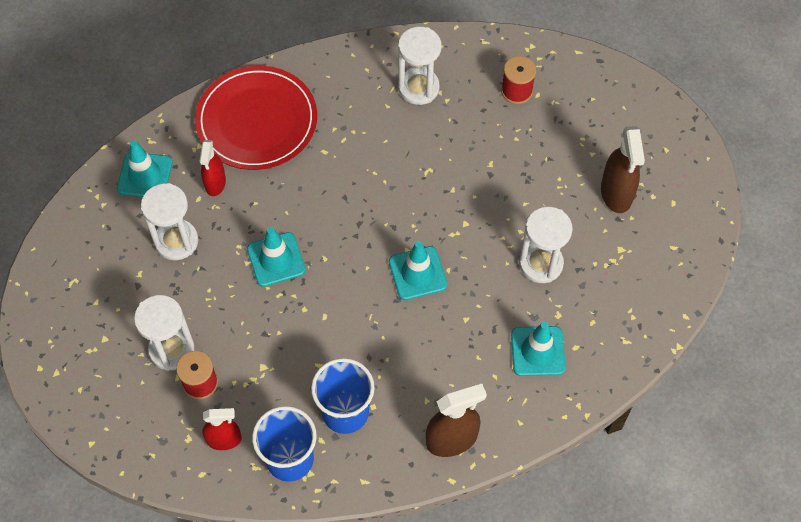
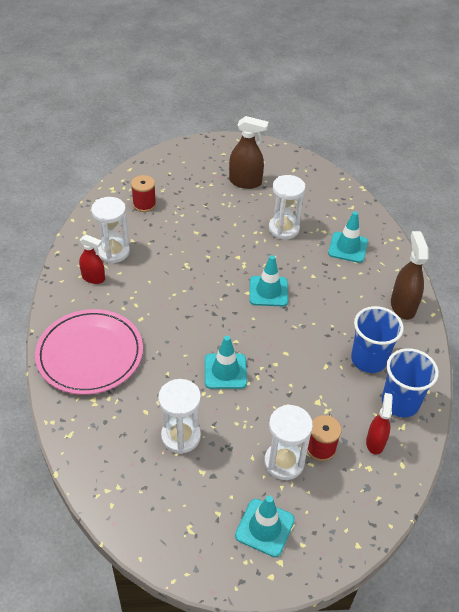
camera: 75 degrees left, 15 degrees down
(145, 175) = (103, 446): turquoise traffic cone -> turquoise traffic cone (264, 527)
(215, 183) = (136, 396): red spray bottle -> red spray bottle (93, 278)
(257, 121) = (90, 354): red plate -> pink plate

